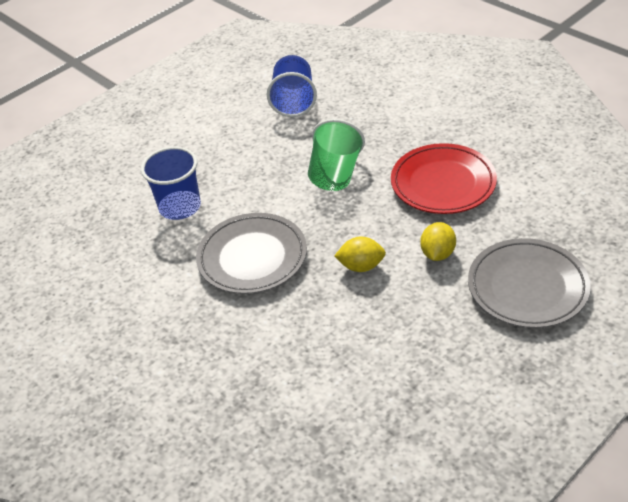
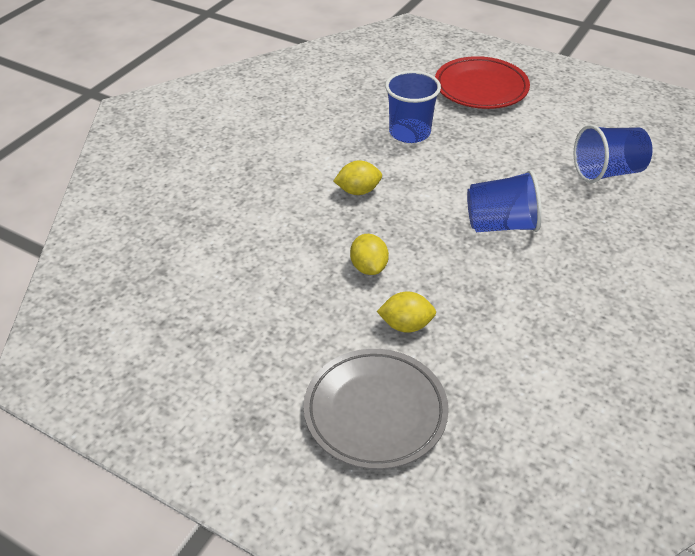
camera: 70 degrees right, 0 degrees up
(252, 258) = (358, 191): grey plate -> yellow lemon
(335, 174) = (500, 225): green cup -> blue cup
(443, 183) = (525, 315): red plate -> red plate (481, 88)

